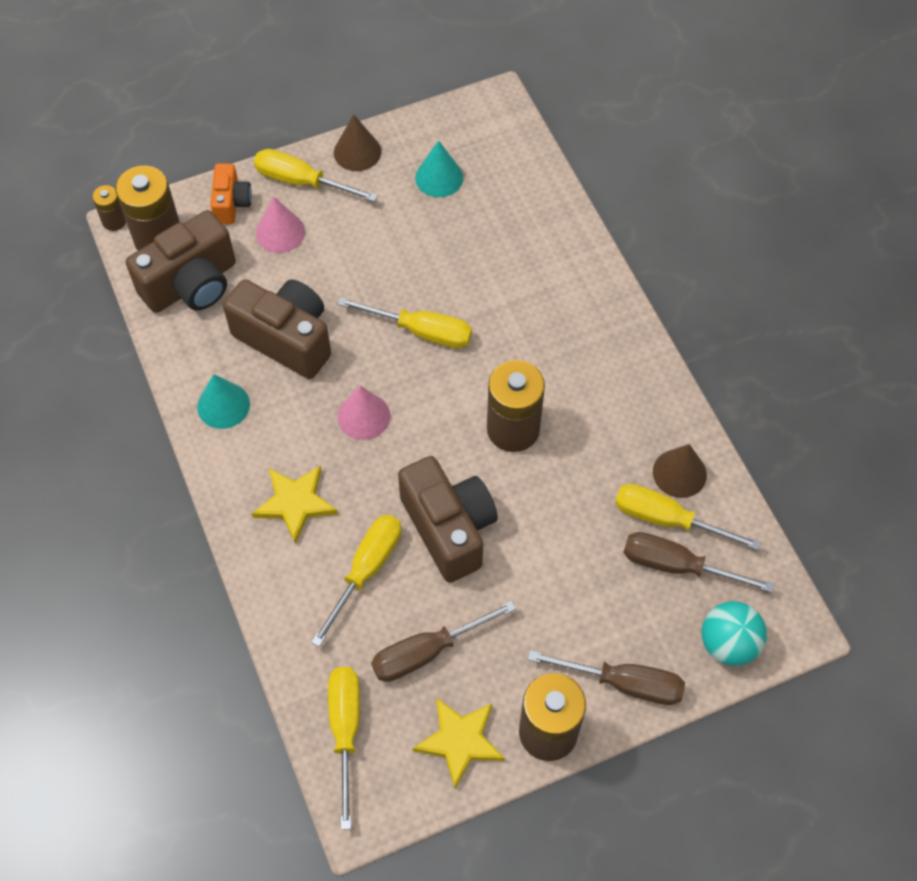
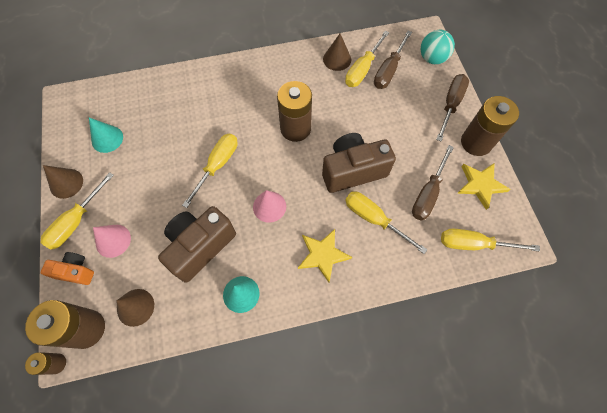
camera: 80 degrees left, 5 degrees up
(191, 284) = (135, 307): brown camera -> brown cone
(427, 652) = (428, 194): brown screwdriver -> brown screwdriver turned 45 degrees clockwise

